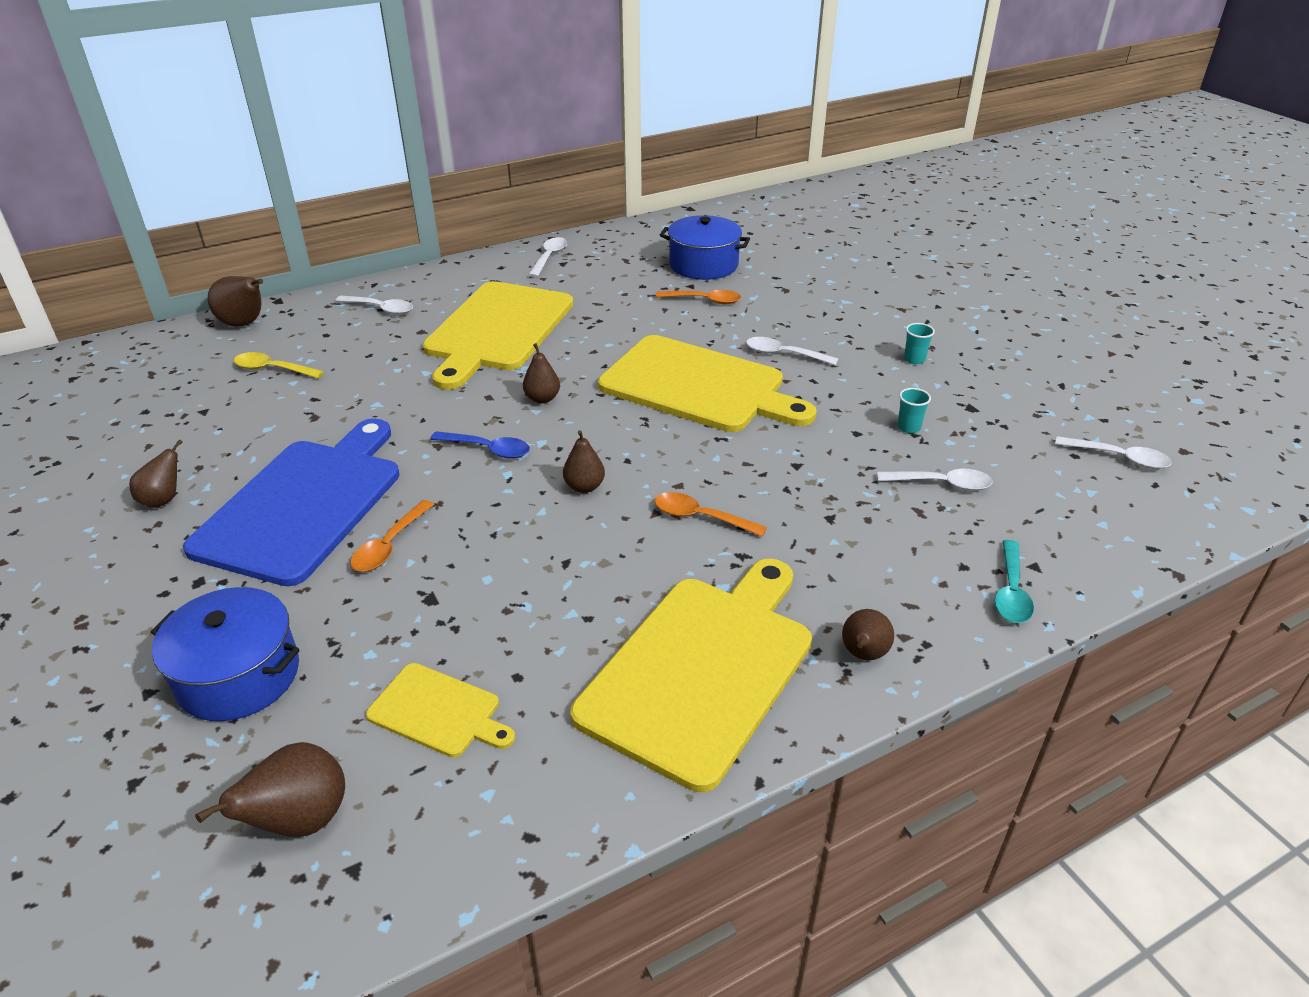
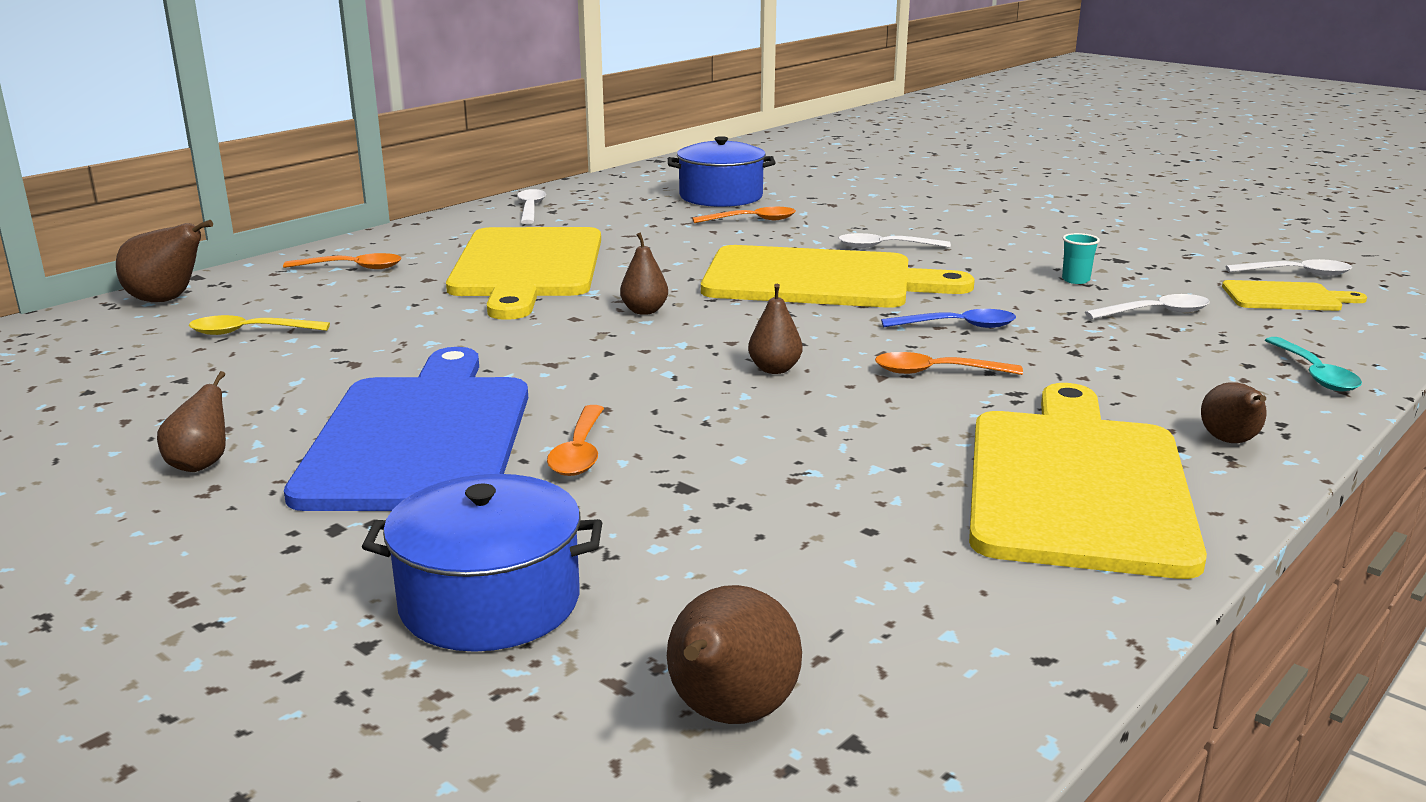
camera: 20 degrees left, 15 degrees down
(380, 309) = (352, 268): white spoon -> orange spoon
(438, 712) = (805, 578): yellow cutting board -> yellow cutting board (1286, 297)
(488, 449) = (621, 358): blue spoon -> blue spoon (958, 326)
(914, 359) = (1024, 235): turquoise cup -> none

